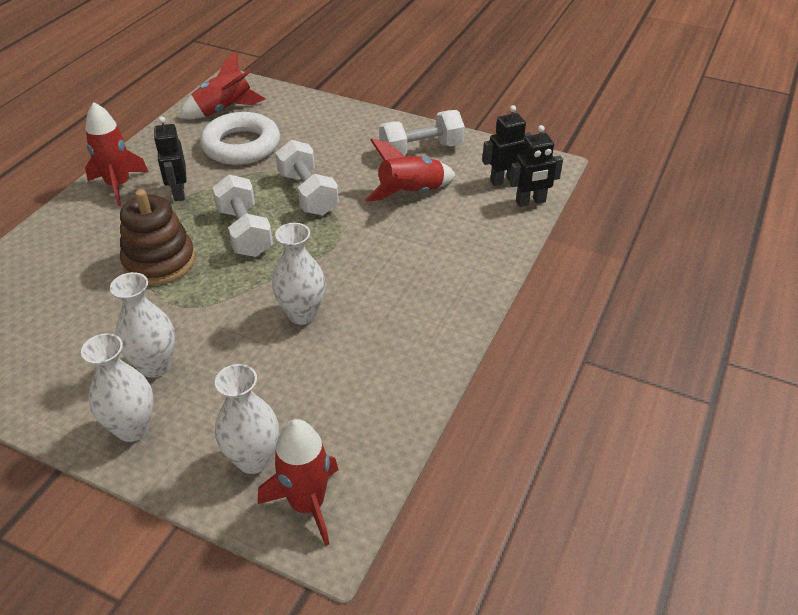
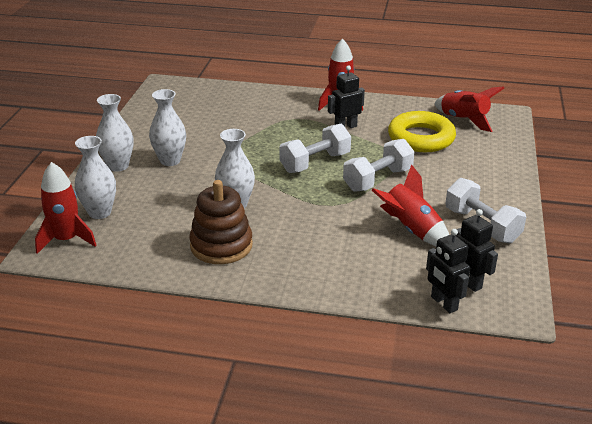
camera: 75 degrees right, 10 degrees down
(159, 262) = (267, 138): brown stacking toy -> brown stacking toy (221, 245)
(241, 146) = (421, 138): white ring -> yellow ring

